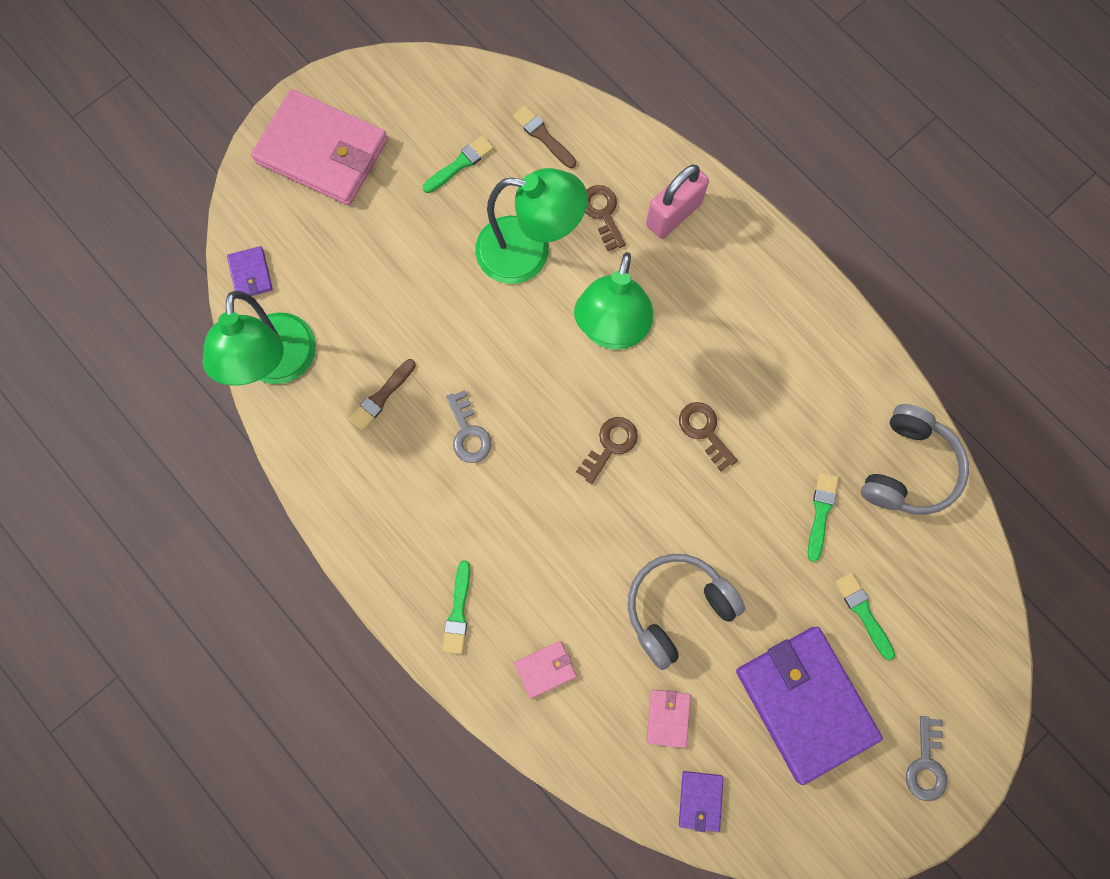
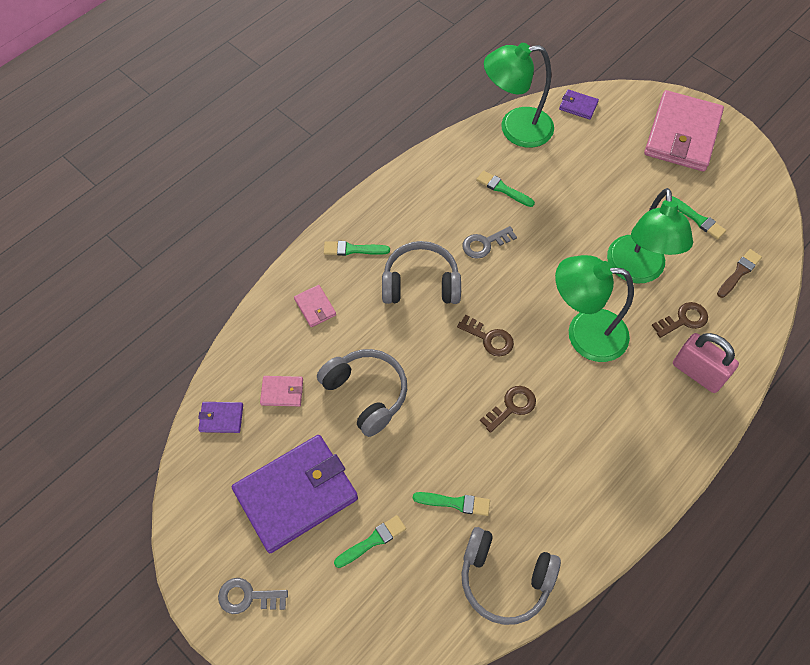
camera: 85 degrees right, 15 degrees down
(250, 274) = (578, 106): purple wallet -> purple wallet turned 45 degrees clockwise
(381, 397) = (503, 189): brown brush -> green brush
(521, 523) = (420, 283): none -> grey headphones

